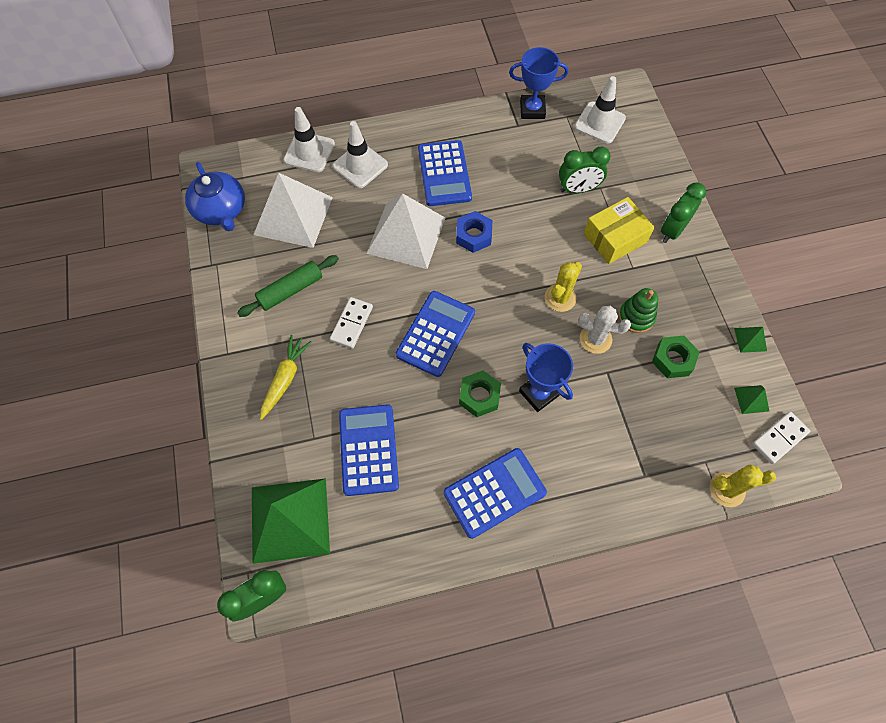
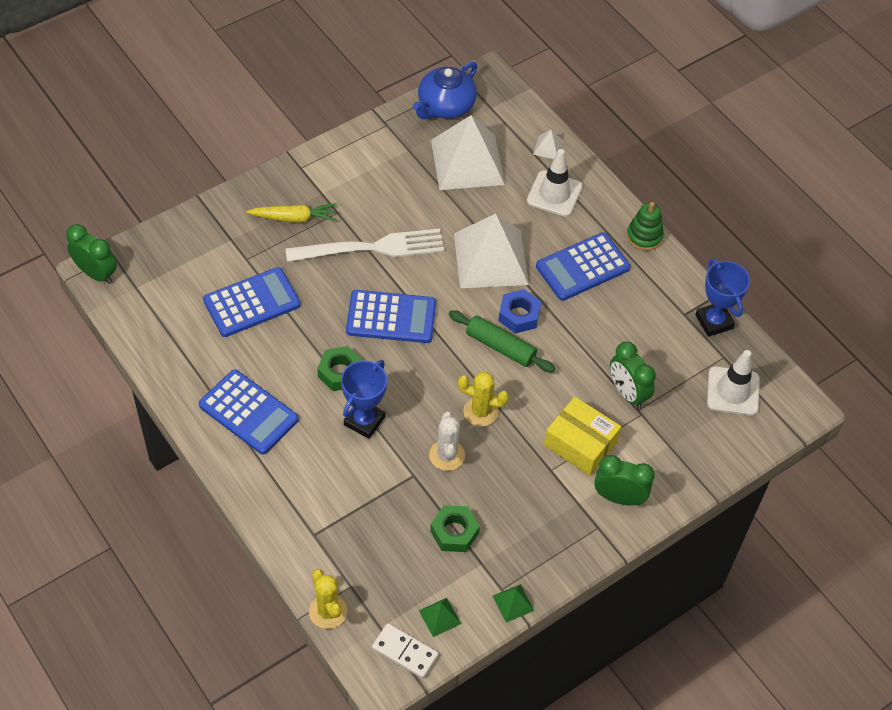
camera: 65 degrees right, 10 degrees down
(290, 520) = (167, 268): green pyramid -> none
(291, 290) = (385, 189): green rolling pin -> green rolling pin (500, 347)
(309, 152) = (548, 147): white traffic cone -> white pyramid
(351, 324) = (371, 248): white domino -> white fork
(636, 317) = (490, 486): green stacking toy -> green stacking toy (644, 236)

